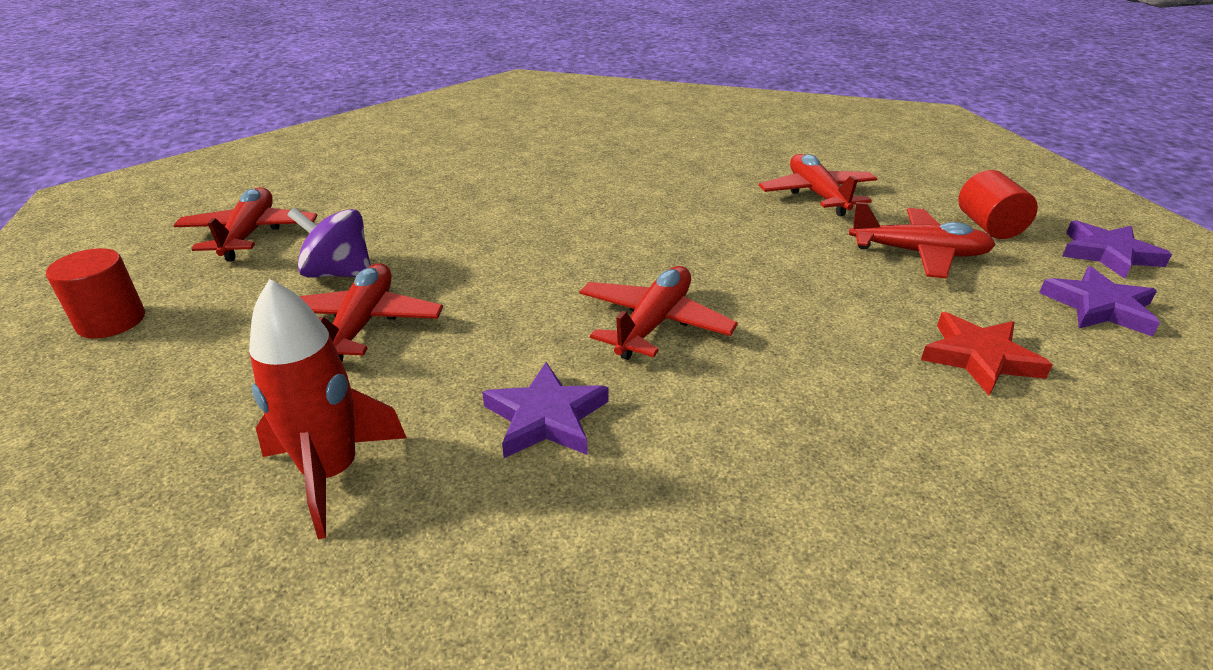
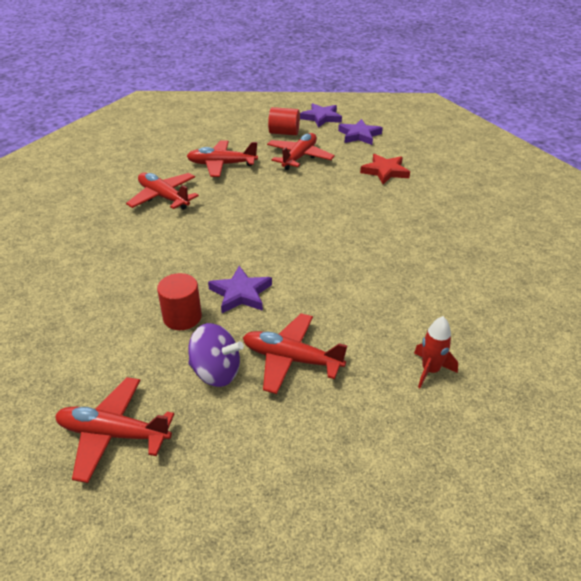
camera: 75 degrees left, 5 degrees up
(111, 321) = (230, 513): red cylinder -> red cylinder (182, 317)
(331, 473) = (430, 370): red rocket -> red rocket, size x0.62
(339, 273) = (216, 372): purple spinning top -> purple spinning top turned 105 degrees counterclockwise
(546, 417) = (400, 293): purple star -> purple star (241, 293)
(654, 323) = (331, 246): red plane -> red plane (164, 197)

